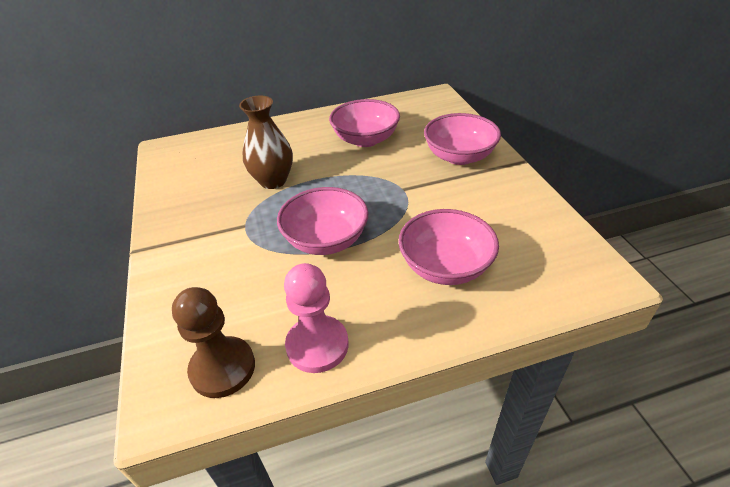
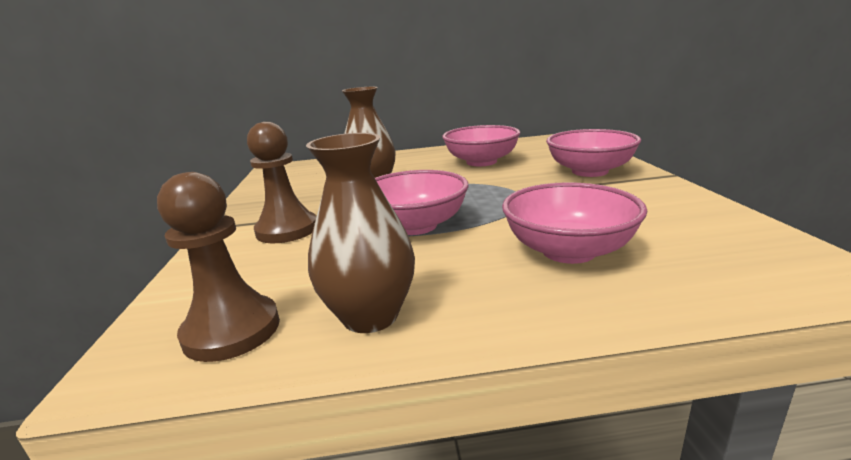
camera: 10 degrees right, 20 degrees down
(217, 250) = (287, 230): none -> brown pawn
(317, 345) = (370, 316): pink pawn -> brown vase

